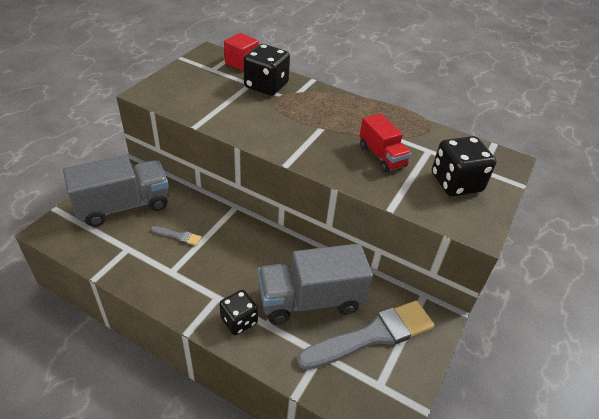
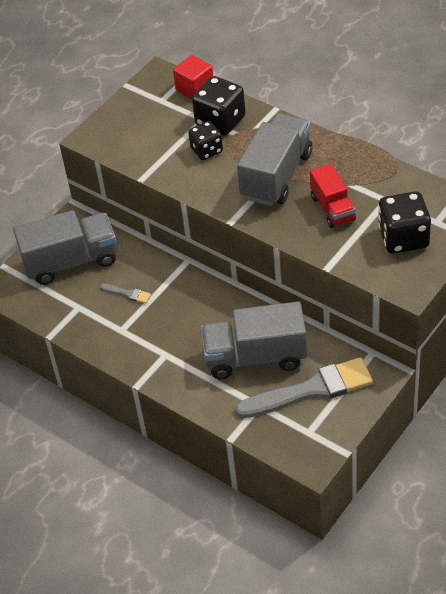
camera: 15 degrees right, 5 degrees up
(239, 321) = (185, 376): black dice -> black dice (206, 150)
(323, 128) = (276, 175): none -> grey truck

